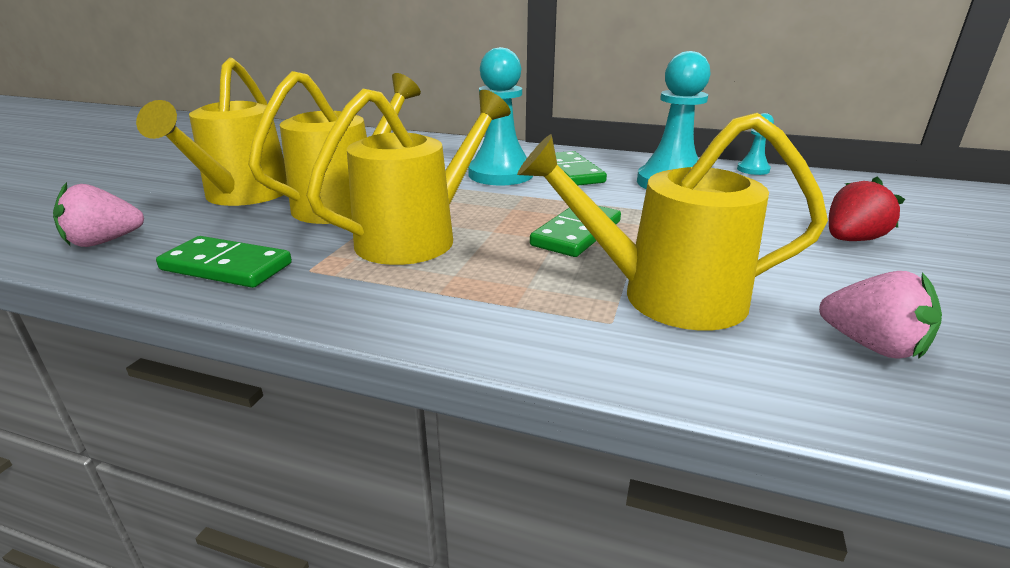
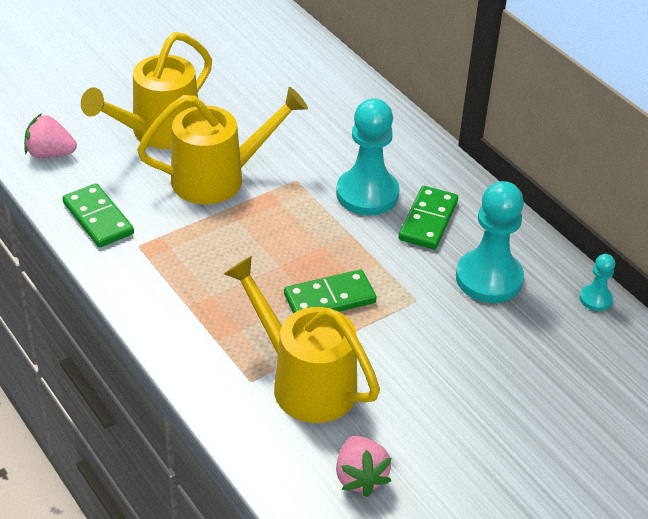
camera: 35 degrees right, 15 degrees up
(419, 237) = (227, 246): yellow watering can -> none
(851, 240) = (511, 413): red strawberry -> none

